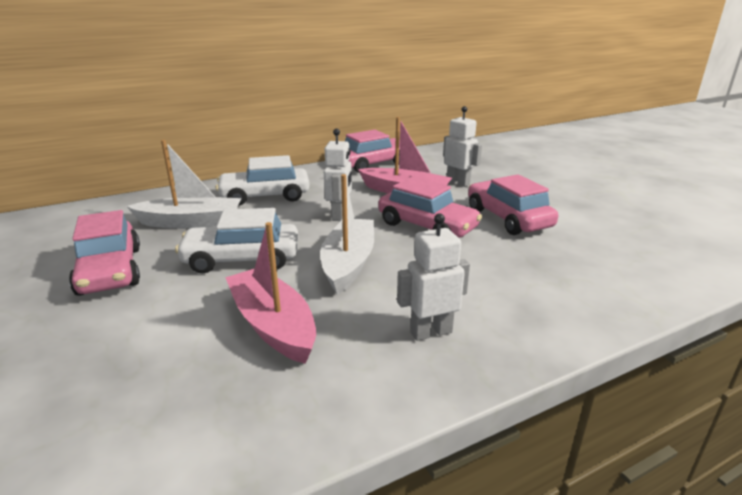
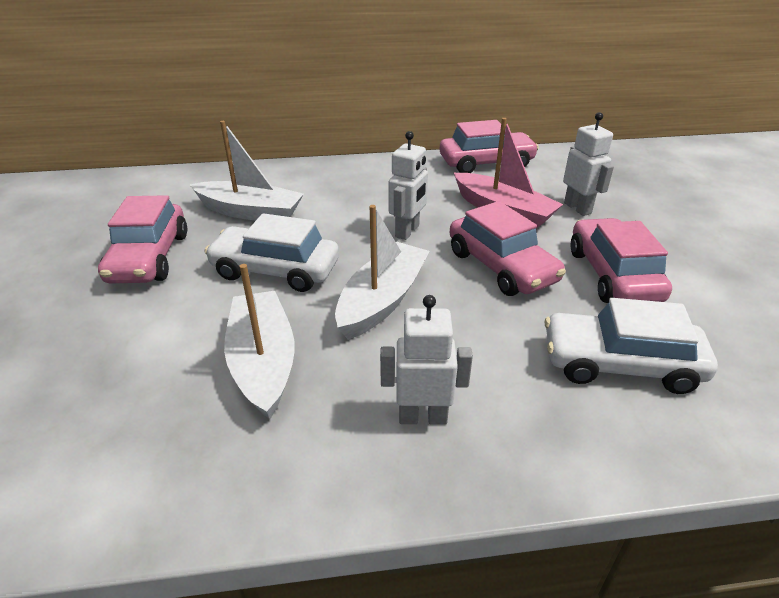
camera: 20 degrees right, 10 degrees up
(265, 196) = (341, 190): white car -> white car (620, 364)
(273, 325) = (263, 362): pink boat -> white boat

